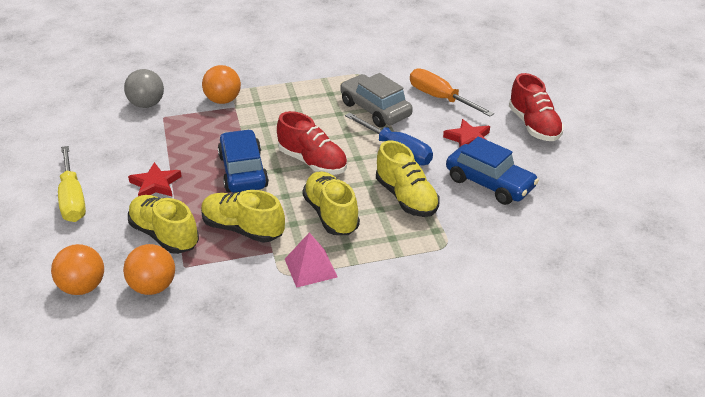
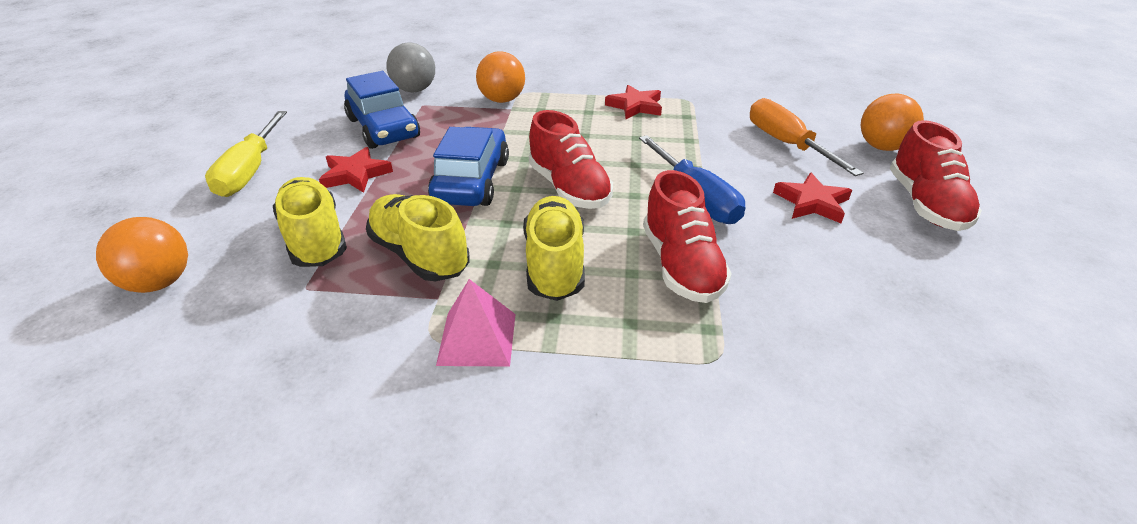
camera: 20 degrees right, 0 degrees up
(153, 287) = (242, 307): orange ball -> orange ball (882, 147)
(325, 87) = (635, 106): none -> red star
(375, 110) = (688, 142): grey car -> none
(406, 198) = (681, 266): yellow shoe -> red shoe
(489, 183) = (828, 274): blue car -> blue car (383, 128)

